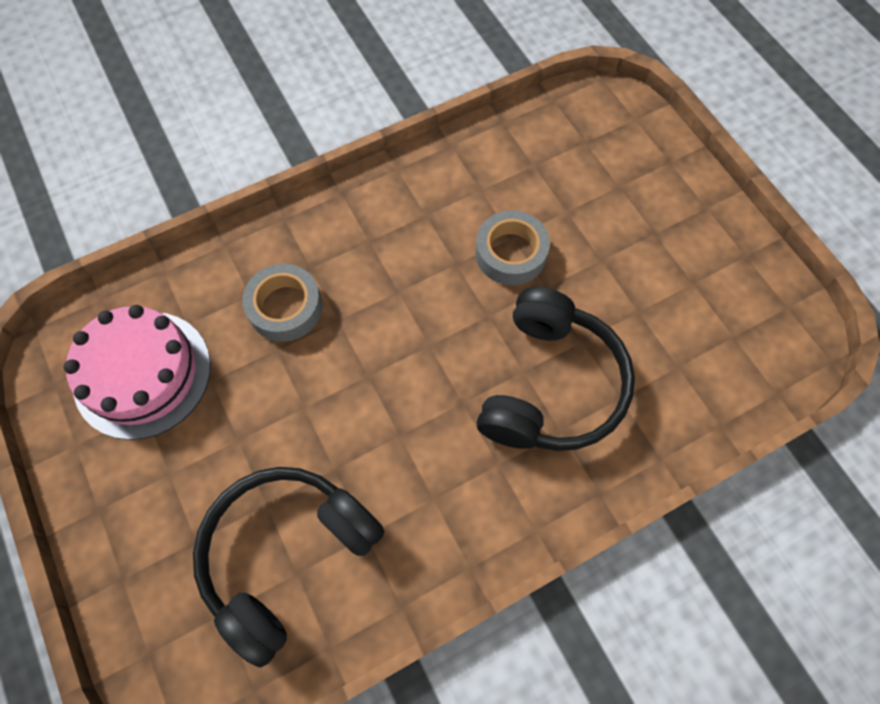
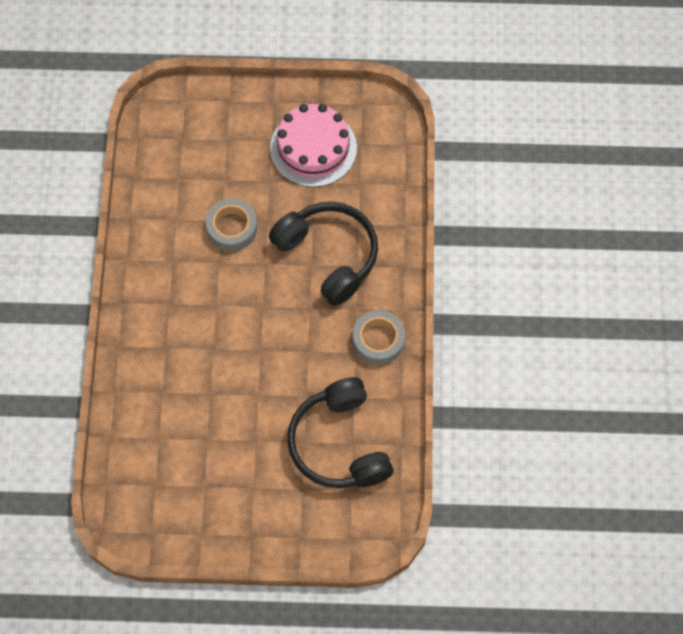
camera: 60 degrees left, 0 degrees up
(142, 374) = (177, 477): pink cake -> pink cake (313, 148)
(285, 307) = (184, 375): grey tape -> grey tape (378, 340)

